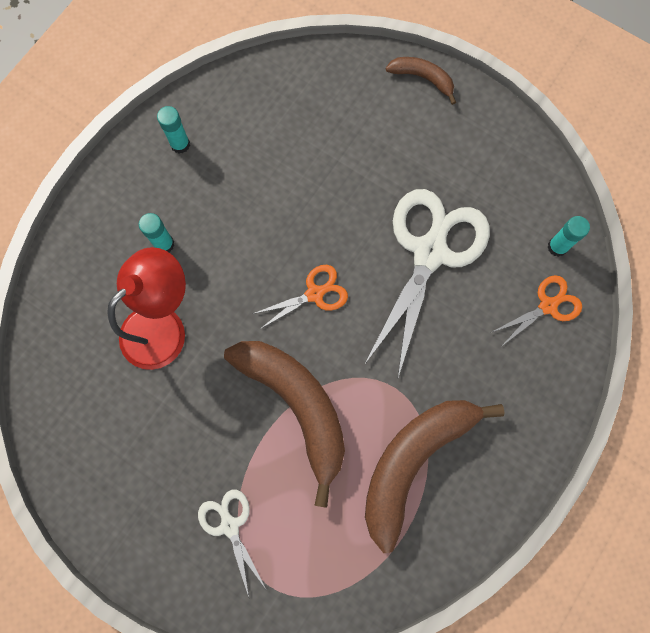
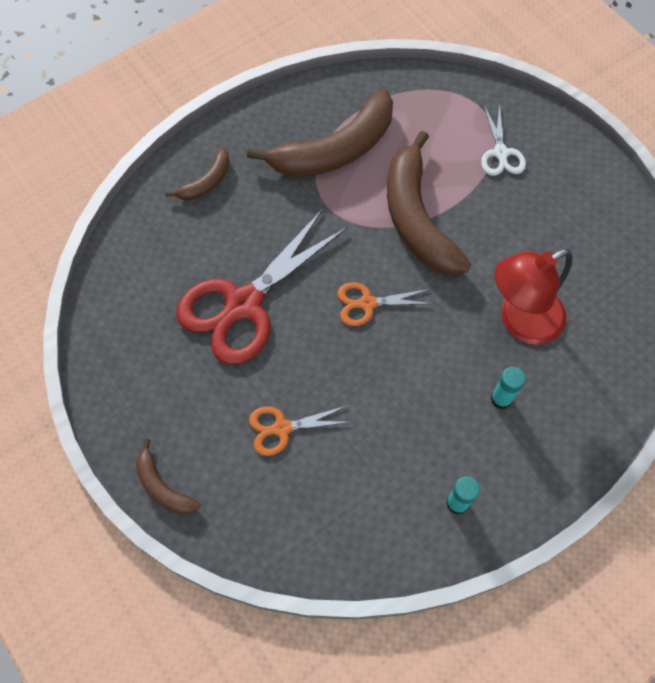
camera: 160 degrees left, 10 degrees down
(429, 253) = (244, 304): white scissors -> red scissors
(529, 371) = (206, 182): none -> brown banana
(547, 306) = (162, 225): orange scissors -> orange scissors (282, 428)
(557, 247) = (124, 270): turquoise glue stick -> none

